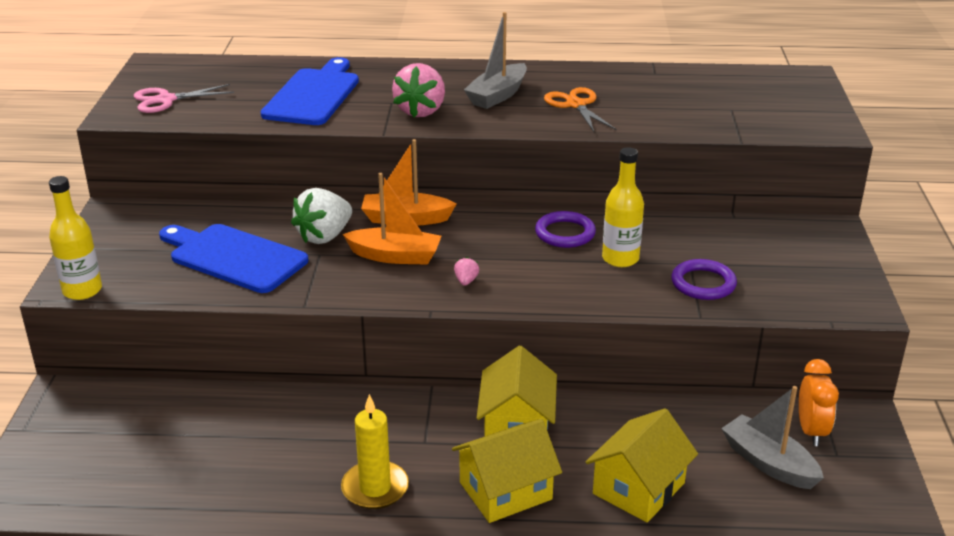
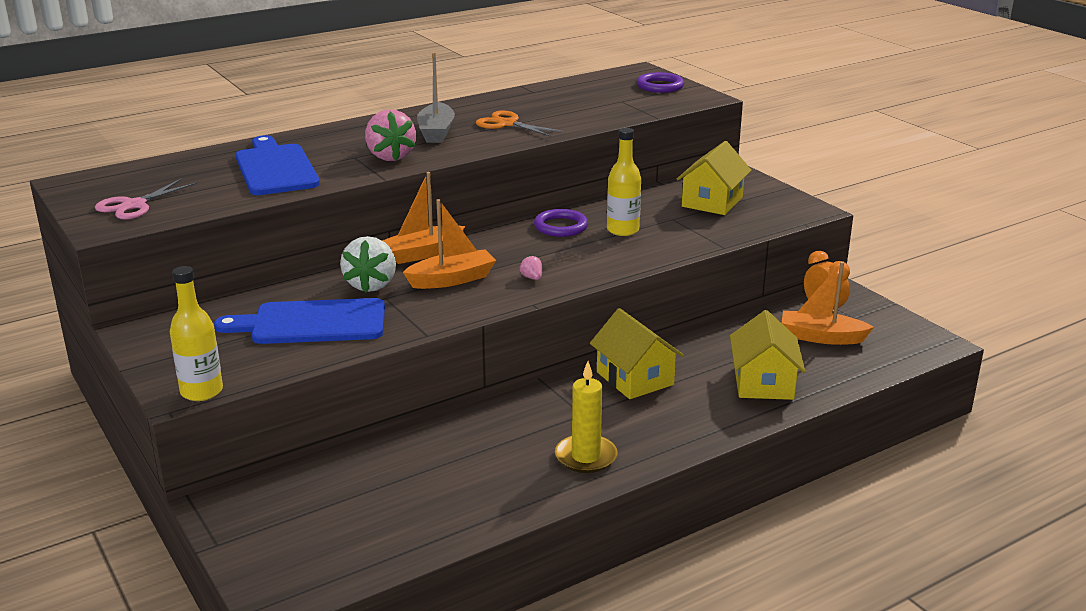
camera: 35 degrees left, 5 degrees down
(505, 491) = (680, 420): yellow house -> yellow house (712, 202)
(703, 283) = (698, 228): purple ring -> purple ring (660, 86)
(768, 463) = (821, 337): grey boat -> orange boat

